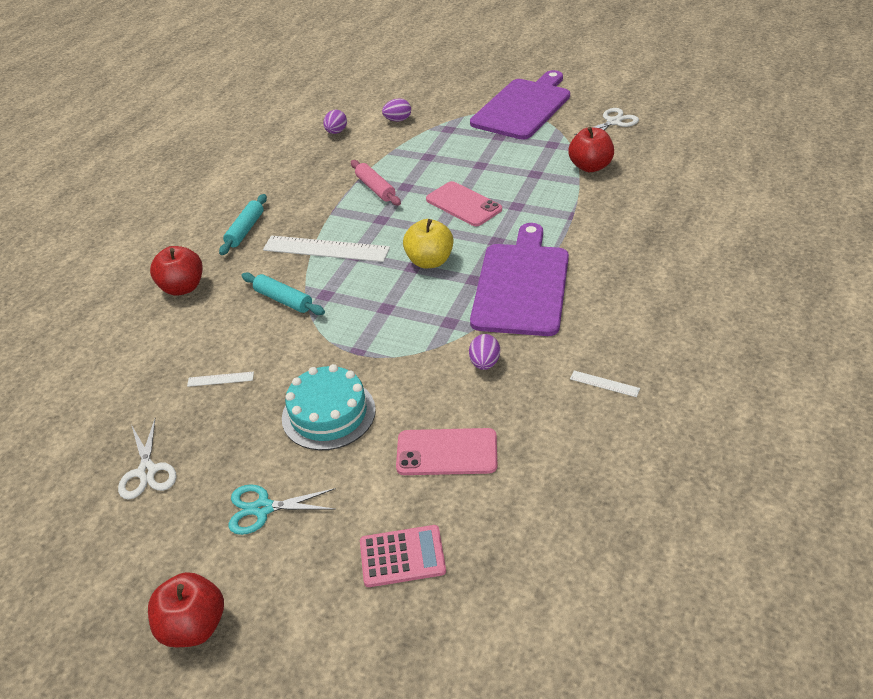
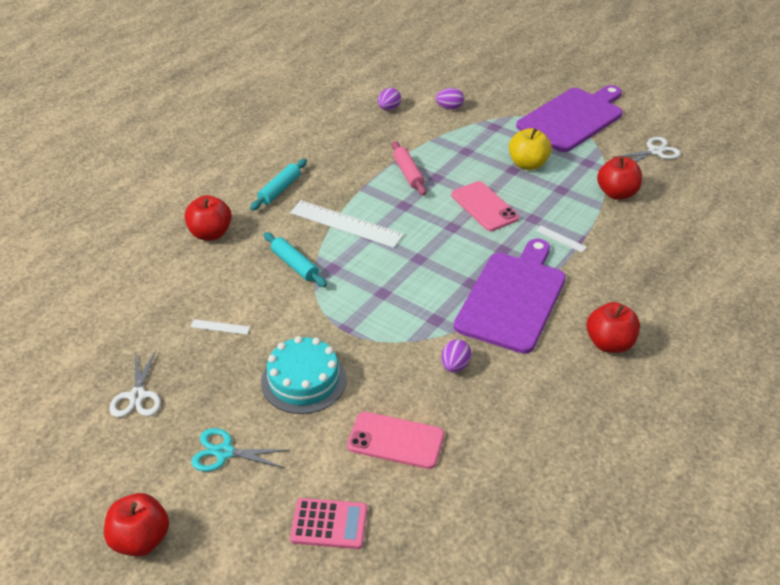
camera: 10 degrees right, 0 degrees up
(429, 261) = (436, 256): yellow apple -> yellow apple (528, 164)
(604, 384) = (557, 410): white ruler -> white ruler (560, 239)
(633, 307) = (609, 343): none -> red apple

